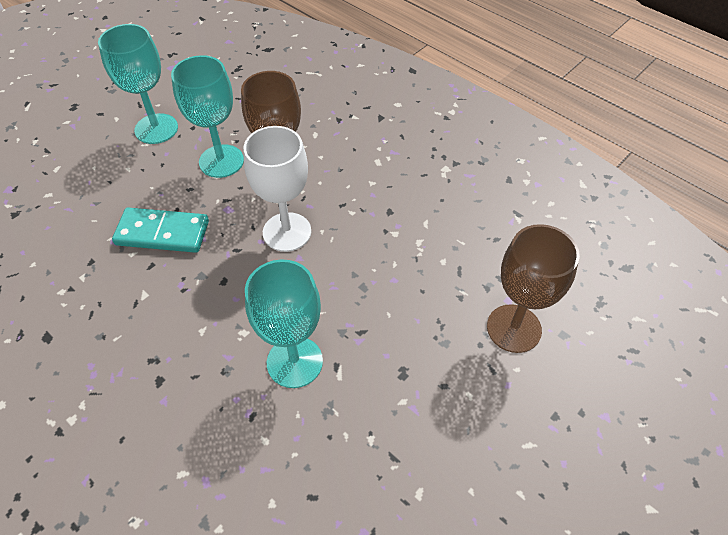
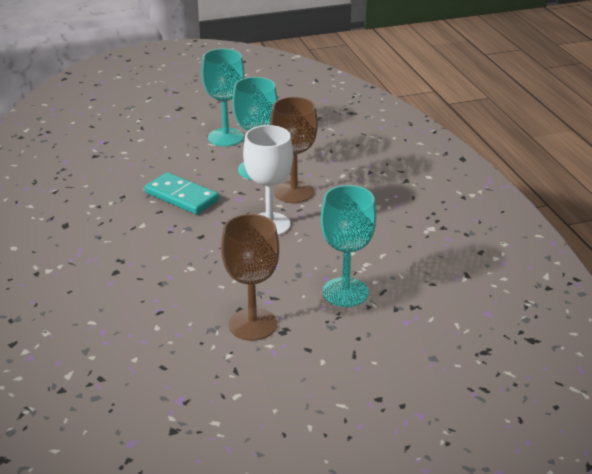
camera: 30 degrees right, 20 degrees down
(294, 362) = (212, 295): turquoise goblet -> turquoise goblet (345, 292)
(514, 328) = (394, 339): brown goblet -> brown goblet (252, 324)

